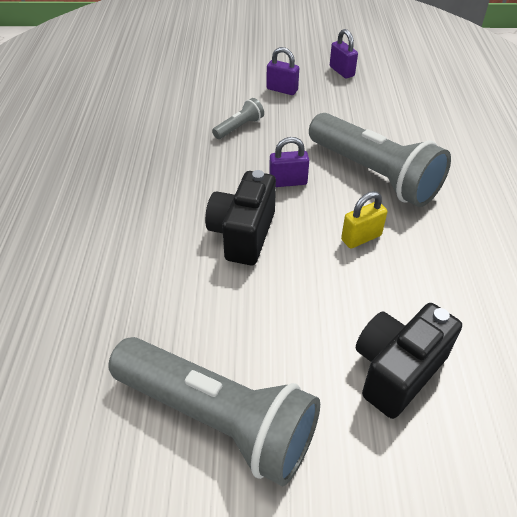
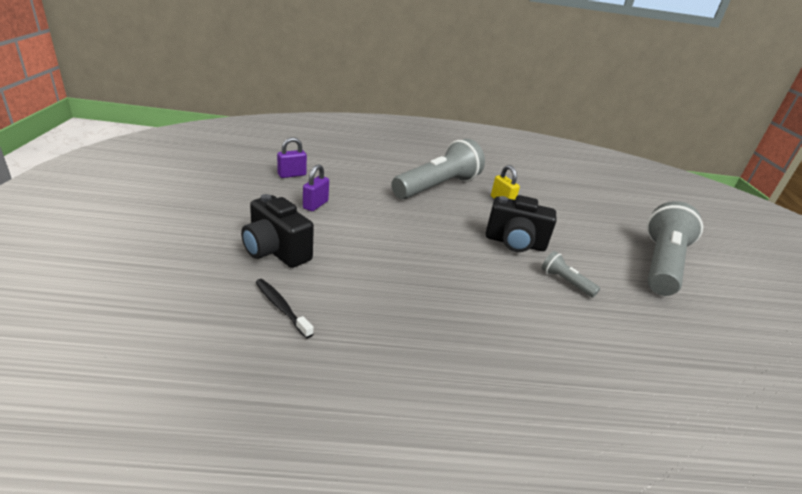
camera: 95 degrees left, 15 degrees down
(121, 88) = (281, 307): none -> black toothbrush
(239, 127) = (376, 232): grey flashlight -> grey flashlight (565, 282)
(288, 182) = (451, 218): purple padlock -> none
(397, 371) = (594, 208): black camera -> black camera (276, 251)

